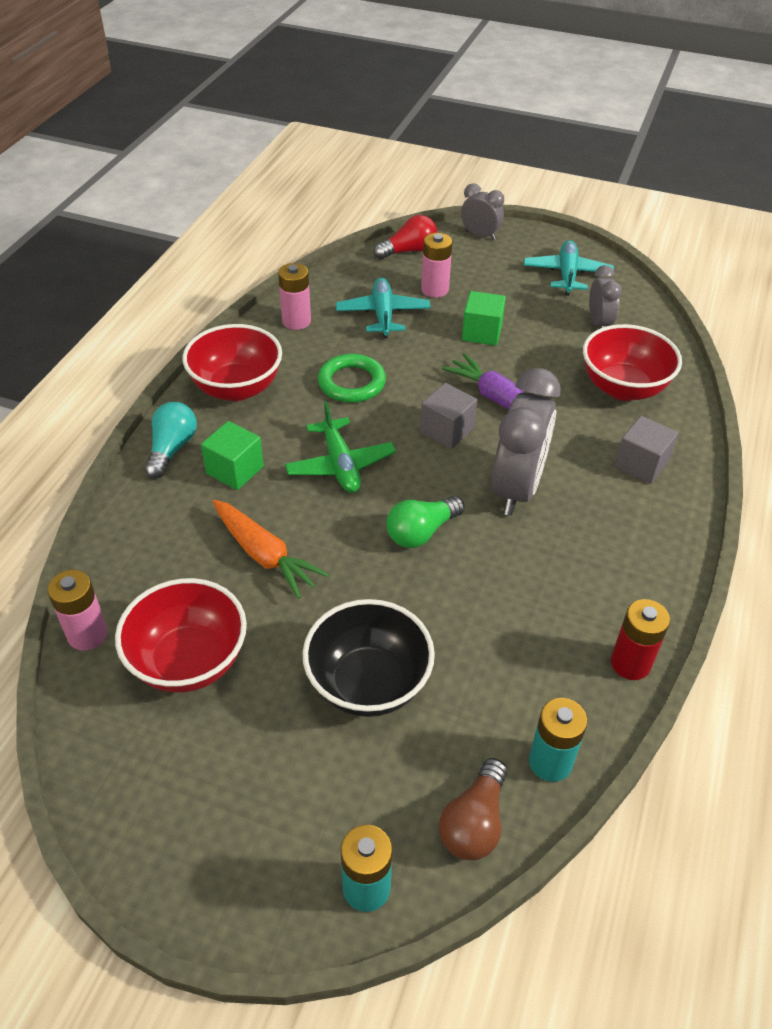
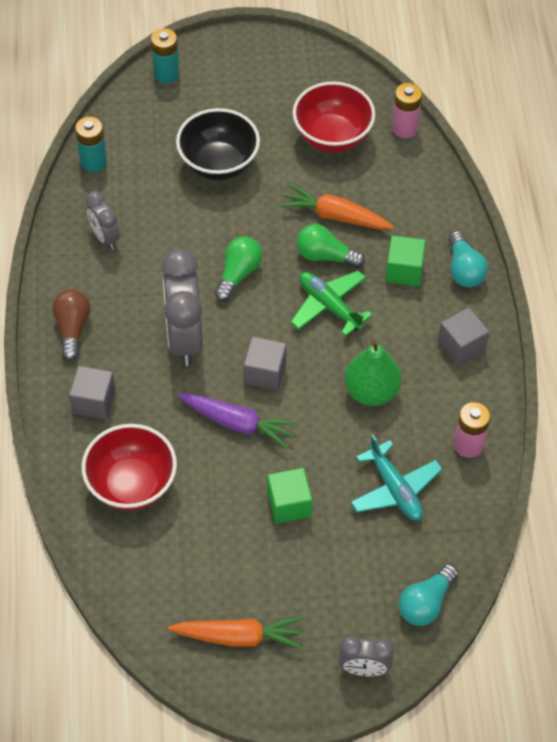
camera: 155 degrees right, 10 degrees up
(237, 388) = (461, 346): red bowl -> grey cube
(308, 515) = (325, 256): none -> green light bulb
(351, 383) = (371, 391): green ring -> green pear
(409, 251) = (426, 603): red light bulb -> turquoise light bulb
(434, 289) = (365, 549): pink battery -> none
(474, 822) = (124, 119): brown light bulb -> brown light bulb (72, 329)
(567, 274) = (239, 637): turquoise plane -> orange carrot
(599, 323) = (180, 567): grey clock -> grey clock (105, 237)
(630, 663) = (61, 235): red battery -> none

